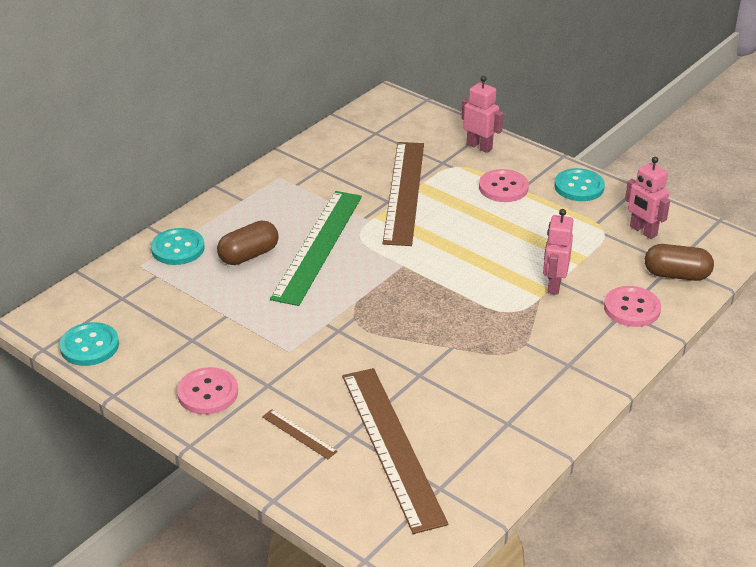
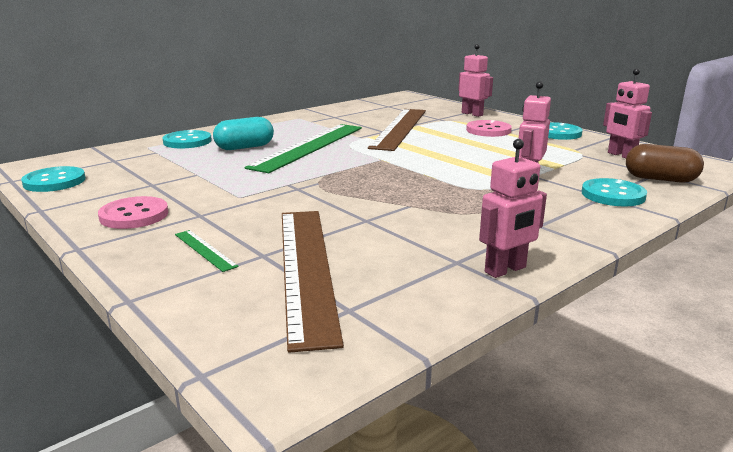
camera: 10 degrees right, 15 degrees down
(249, 255) = (245, 147): brown capsule -> turquoise capsule
(299, 434) = (205, 250): brown ruler -> green ruler
(546, 429) = (505, 270): none -> pink robot
(631, 308) = (613, 195): pink button -> turquoise button

